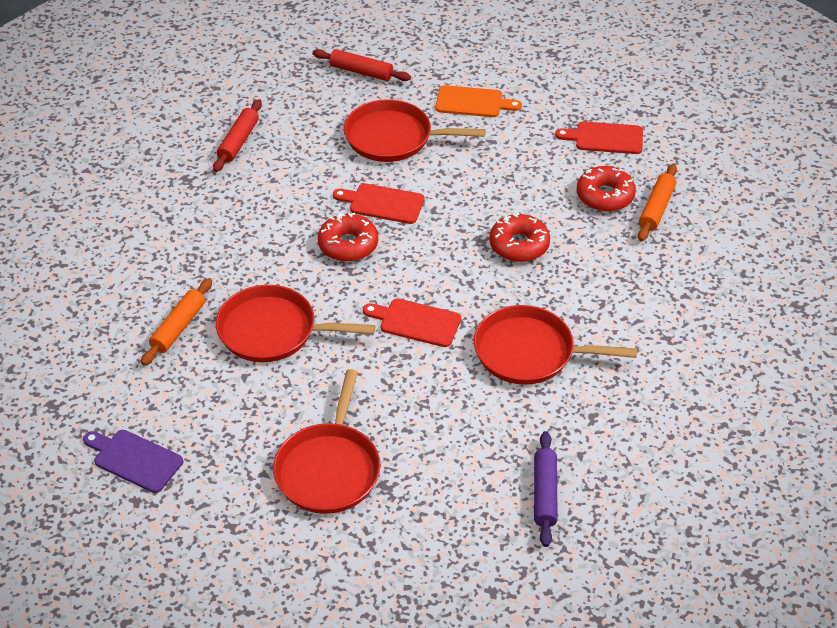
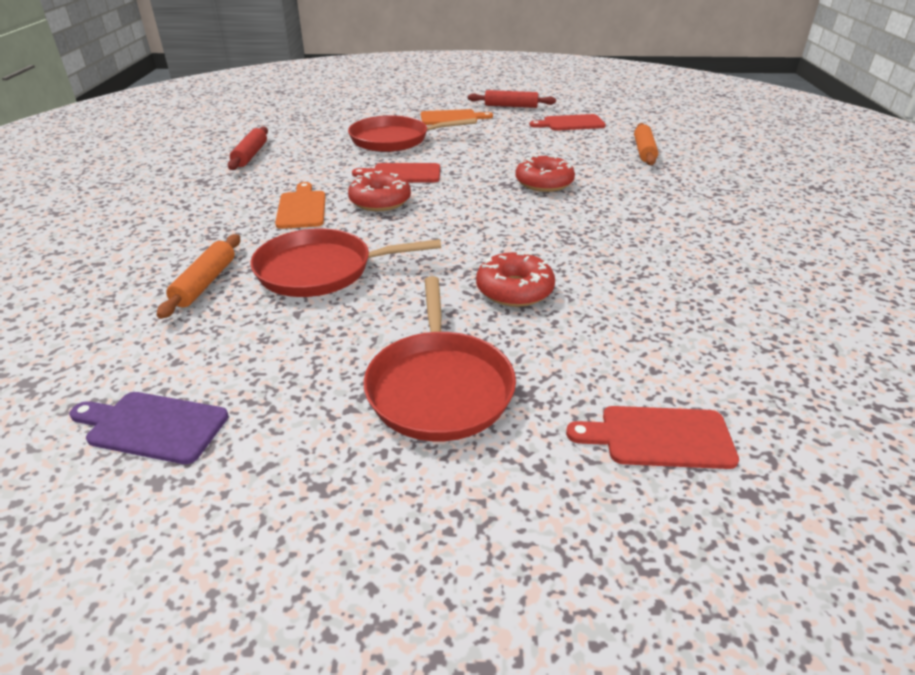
camera: 15 degrees left, 10 degrees down
(273, 242) = (302, 208): none -> orange cutting board
(361, 72) = (350, 113): red rolling pin -> red rolling pin (511, 106)
(416, 322) = (477, 243): red cutting board -> red cutting board (659, 437)
(530, 352) = (608, 248): red pan -> none
(545, 494) = (723, 364): purple rolling pin -> none
(605, 196) = (596, 149): red donut -> red donut (514, 290)

